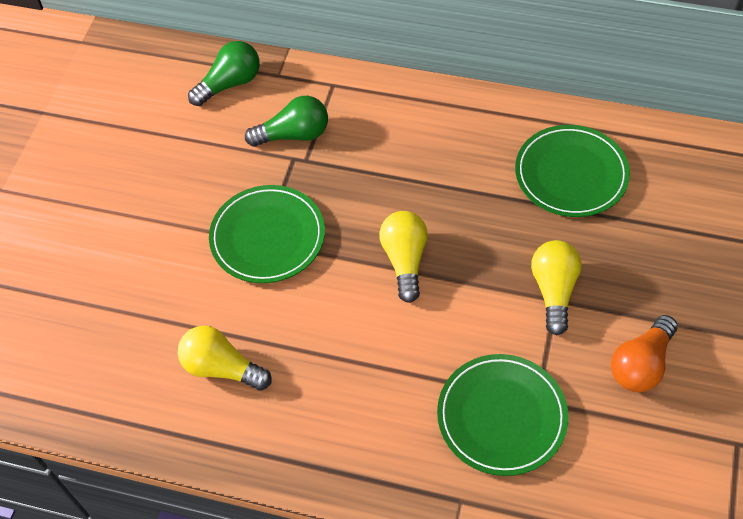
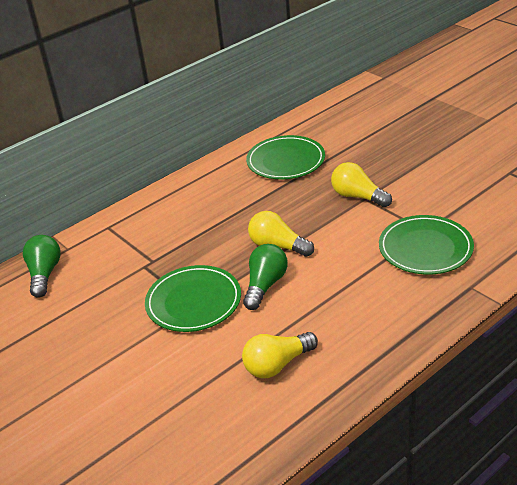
camera: 55 degrees left, 20 degrees down
(294, 135) = (125, 259): green light bulb -> green light bulb (265, 285)
(641, 364) = (434, 185): orange light bulb -> none

